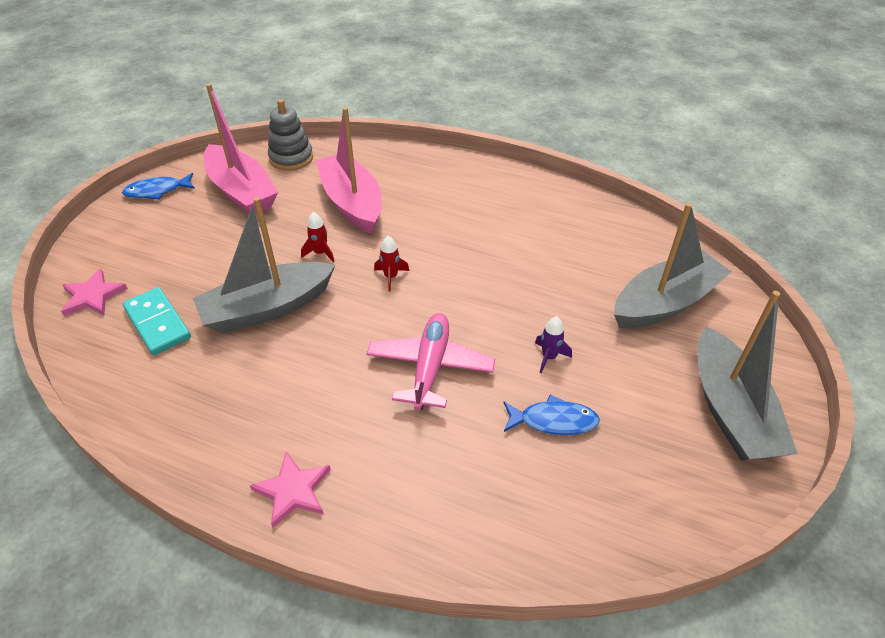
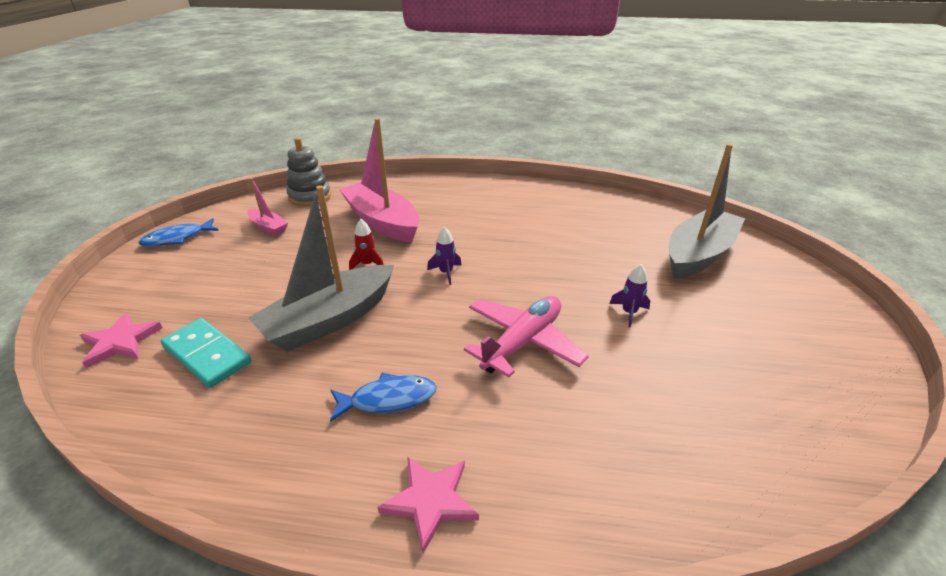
camera: 15 degrees left, 10 degrees down
(241, 191) = (268, 227): pink boat -> pink boat, size x0.47
(391, 277) = (446, 273): red rocket -> purple rocket
(430, 367) = (522, 342): pink plane -> pink plane turned 45 degrees clockwise
(553, 421) = (667, 366): blue fish -> blue fish (388, 399)
(730, 410) = (811, 326): grey boat -> none

